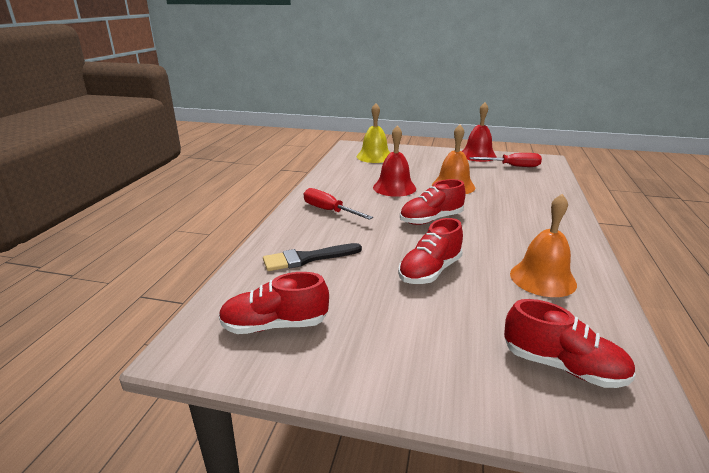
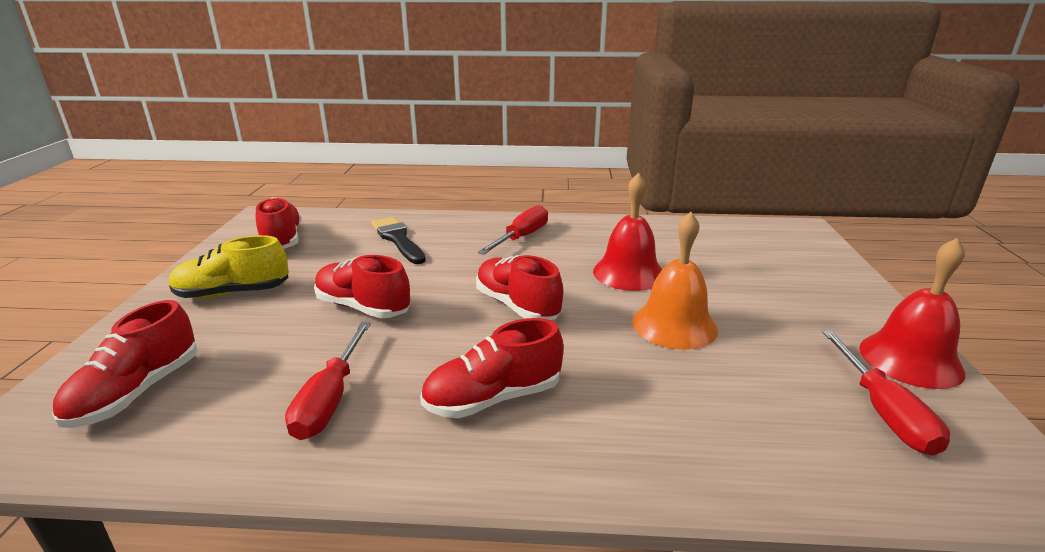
camera: 80 degrees right, 0 degrees up
(374, 156) = (763, 249): yellow bell -> none
(397, 342) = (233, 293): none -> yellow shoe
(526, 232) = (493, 398): none -> red shoe
(542, 278) = (330, 399): orange bell -> red screwdriver

